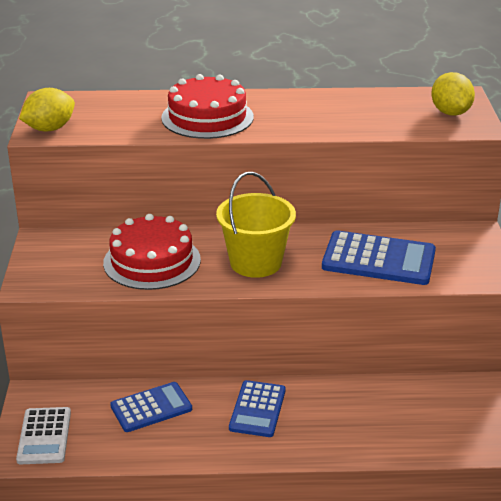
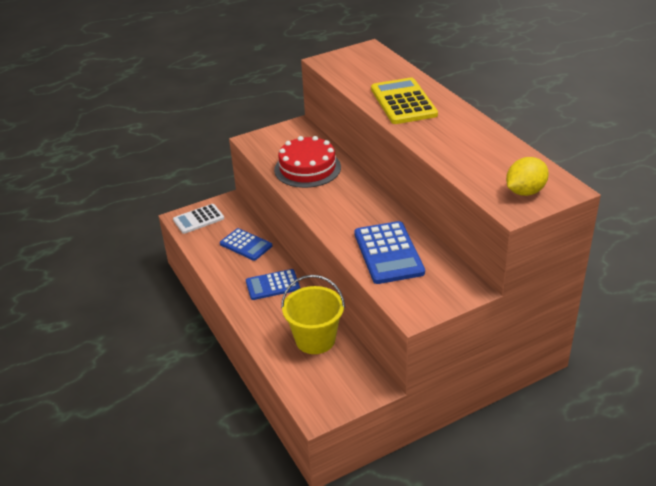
camera: 65 degrees right, 5 degrees up
(49, 129) = (332, 62): yellow lemon -> none
(207, 117) = (403, 102): red cake -> yellow calculator
(255, 262) = (339, 205): yellow bucket -> yellow bucket (315, 339)

